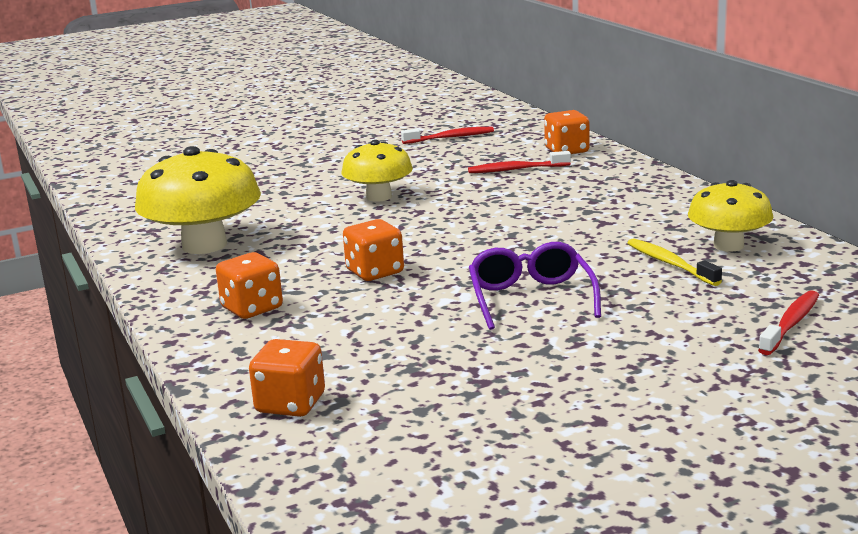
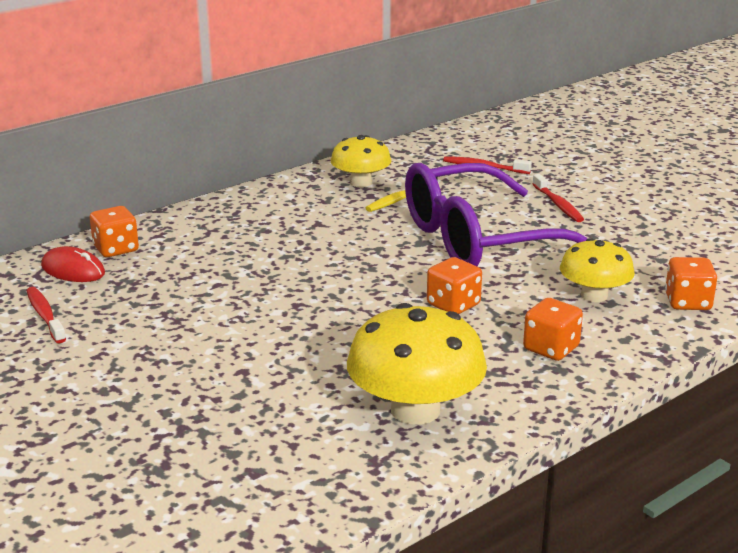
camera: 105 degrees left, 5 degrees up
(379, 197) = (257, 331): yellow mushroom -> yellow mushroom (594, 295)
(516, 169) = (174, 269): red toothbrush -> red toothbrush (558, 205)
(529, 140) = (73, 270): none -> red mouse
(531, 298) = (480, 239): purple glasses -> purple glasses, size x1.99

